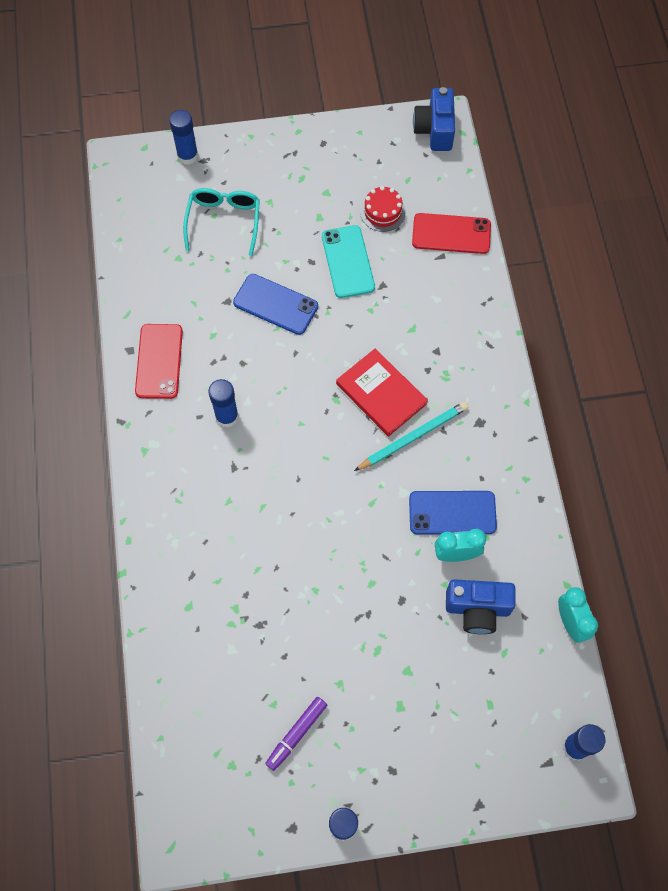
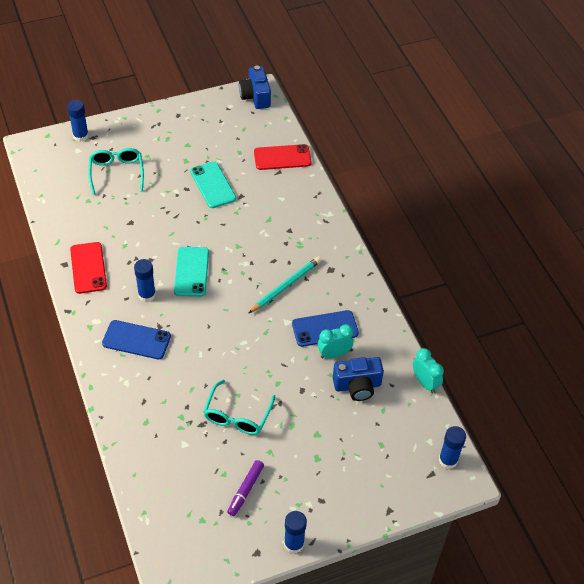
camera: 15 degrees left, 15 degrees down
(275, 304) = (166, 219): blue phone -> blue phone (136, 340)
(292, 392) = (191, 272): none -> turquoise phone
(308, 622) = (237, 416): none -> turquoise glasses
(381, 394) = (256, 263): red book -> none
(382, 212) = (230, 151): red cake -> none

